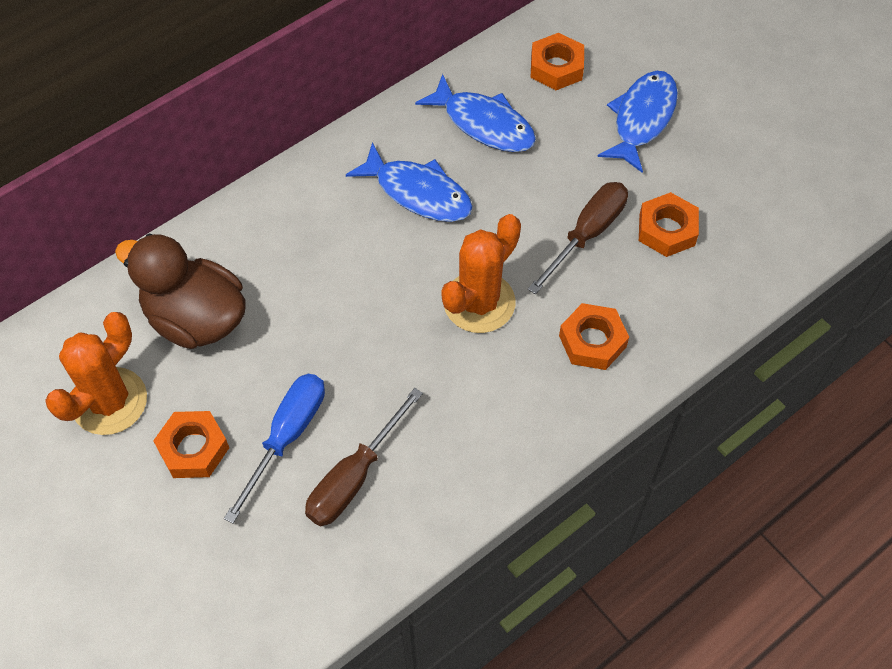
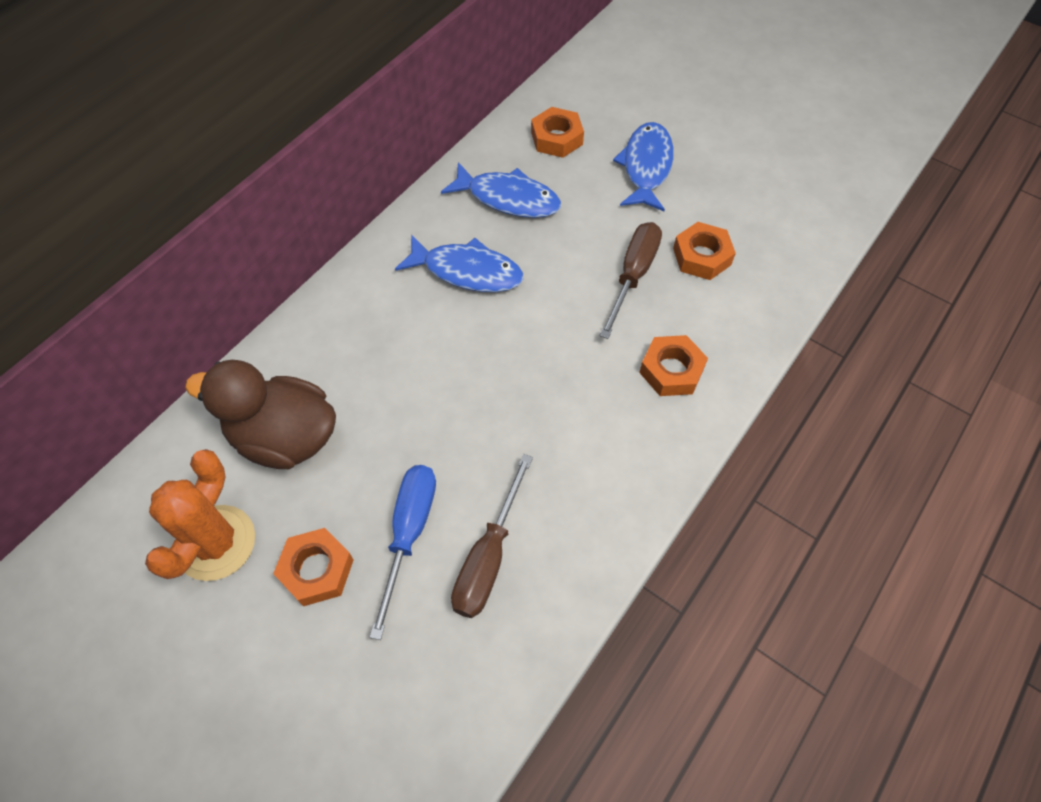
camera: 15 degrees left, 0 degrees up
(479, 302) = (556, 359): orange cactus -> none

